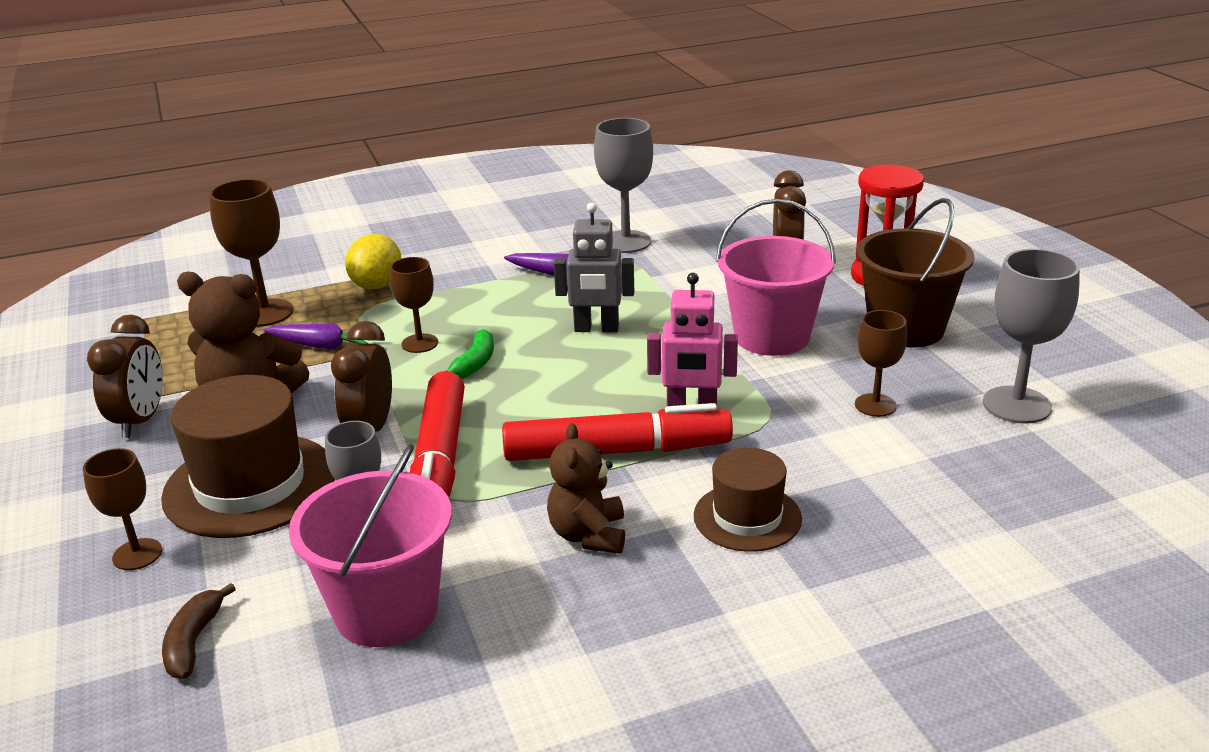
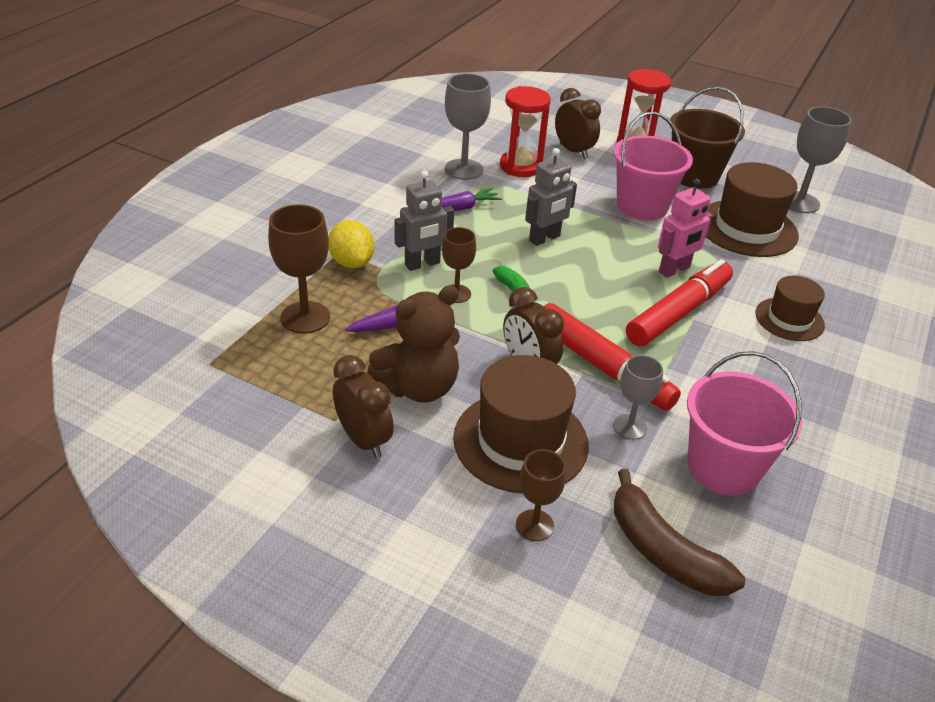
camera: 45 degrees left, 10 degrees up
(194, 642) = (663, 551): brown banana -> brown banana, size x1.76
(435, 308) = (422, 264): none -> grey robot
(588, 535) = (742, 368): brown teddy bear -> none
(694, 257) = (520, 166): none -> red hourglass
(875, 405) = (747, 228): brown goblet -> brown hat

